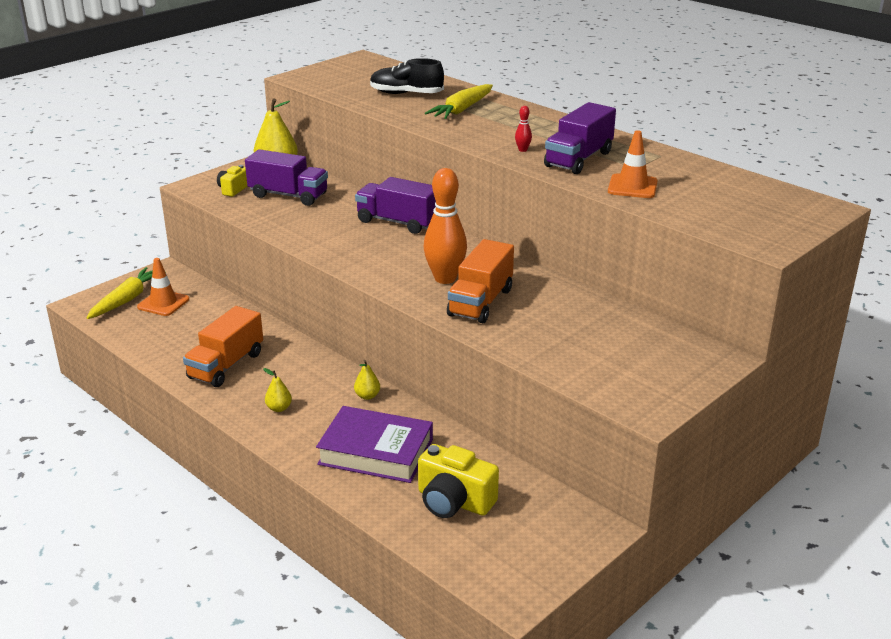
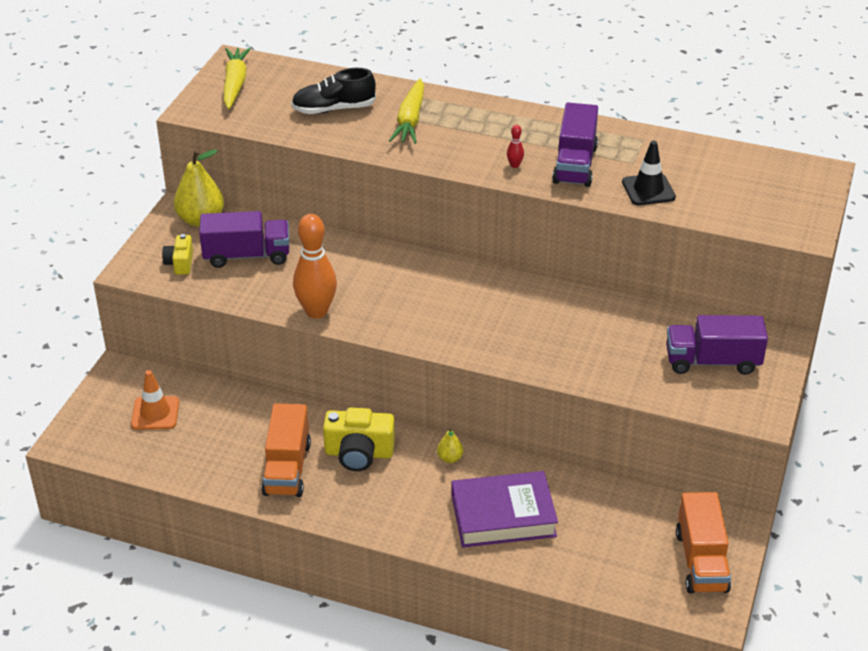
camera: 25 degrees left, 10 degrees up
(127, 300) = (111, 421): yellow carrot -> yellow carrot (235, 84)
(279, 408) = (379, 499): yellow pear -> none
(398, 222) = (388, 261): purple truck -> purple truck (712, 361)
(445, 278) = (489, 321): orange bowling pin -> orange bowling pin (316, 311)
(454, 501) = (605, 542): yellow camera -> yellow camera (359, 453)
(480, 302) = (542, 340): orange truck -> orange truck (701, 561)
(632, 187) = (648, 190): orange traffic cone -> black traffic cone

